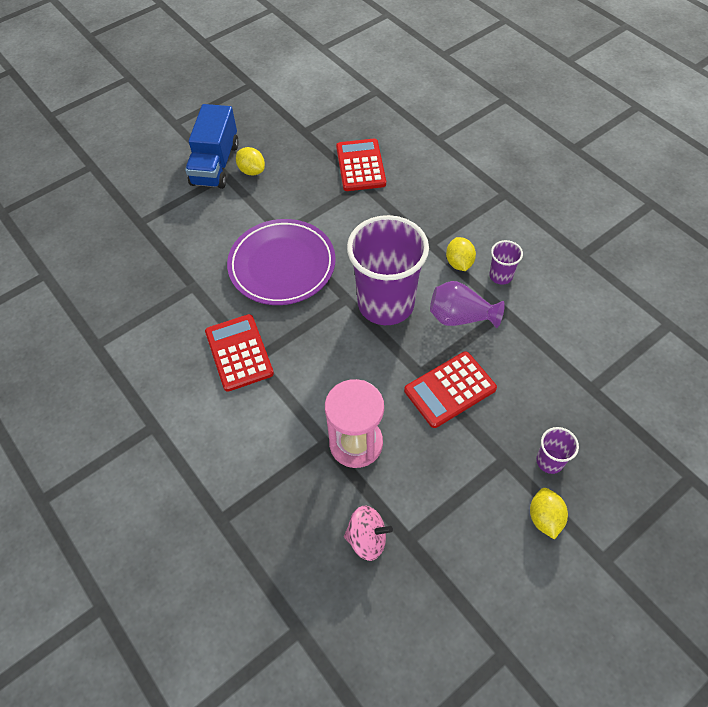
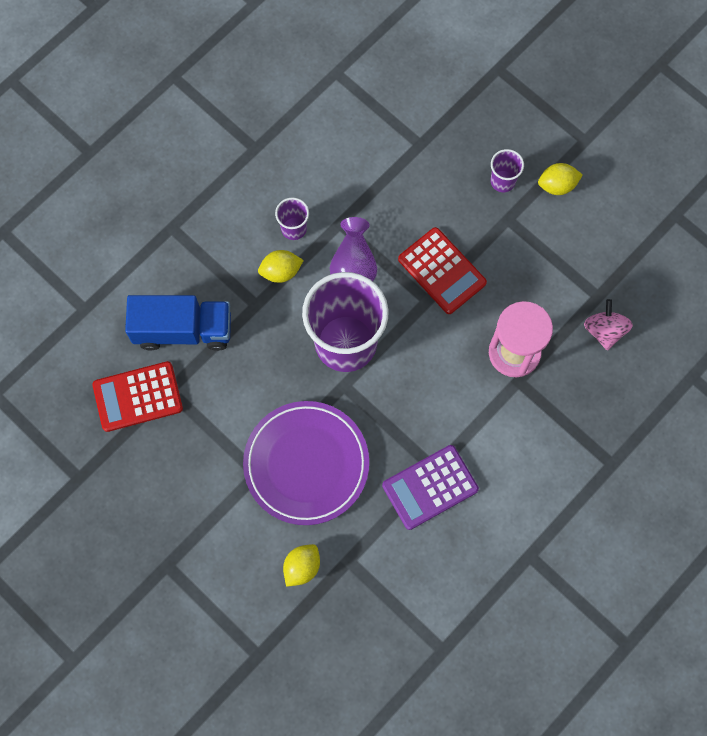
camera: 100 degrees left, 15 degrees up
(215, 164) = (149, 582): blue truck -> blue truck (183, 330)
(239, 353) = (430, 487): red calculator -> purple calculator
(252, 171) = (157, 532): yellow lemon -> yellow lemon (302, 567)

